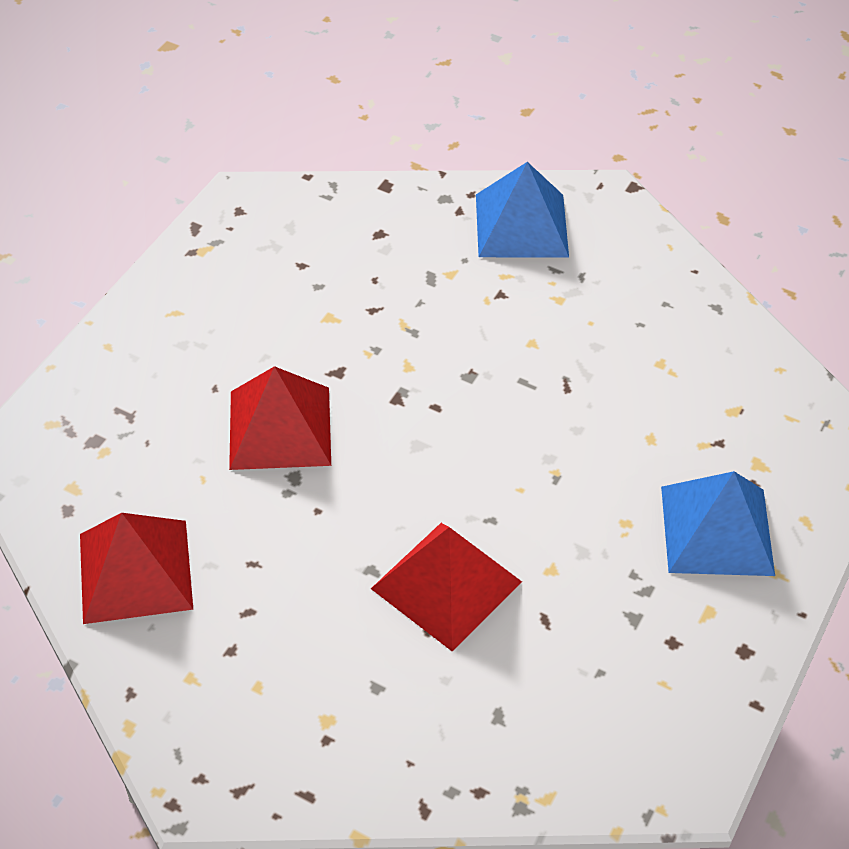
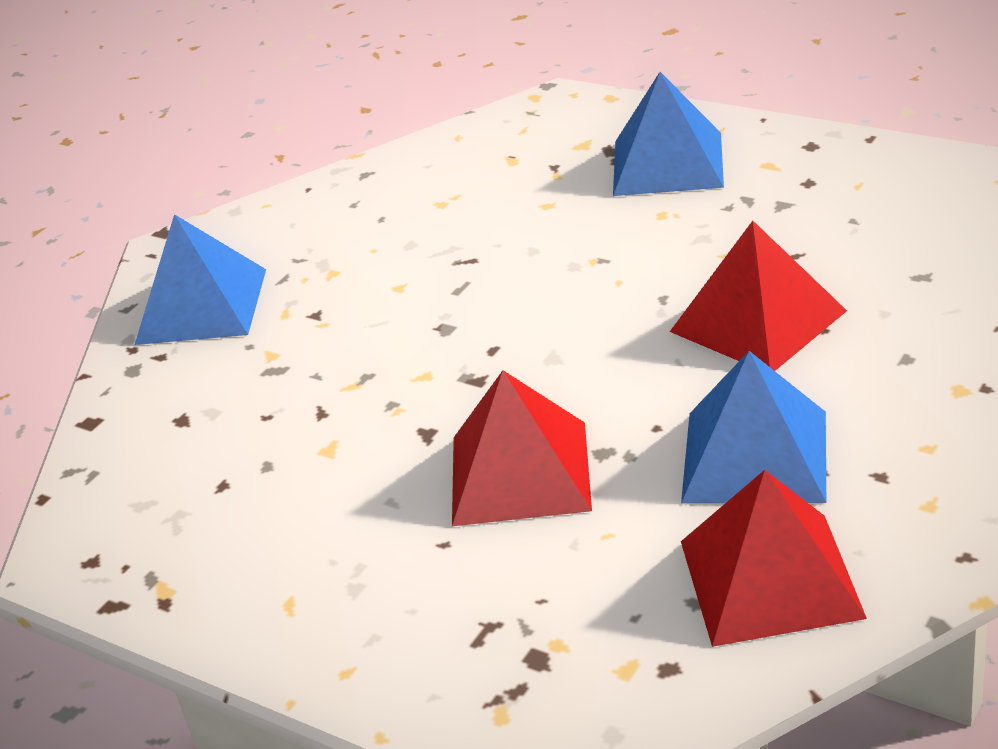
camera: 80 degrees left, 15 degrees down
(269, 571) = (754, 456): none -> blue pyramid

